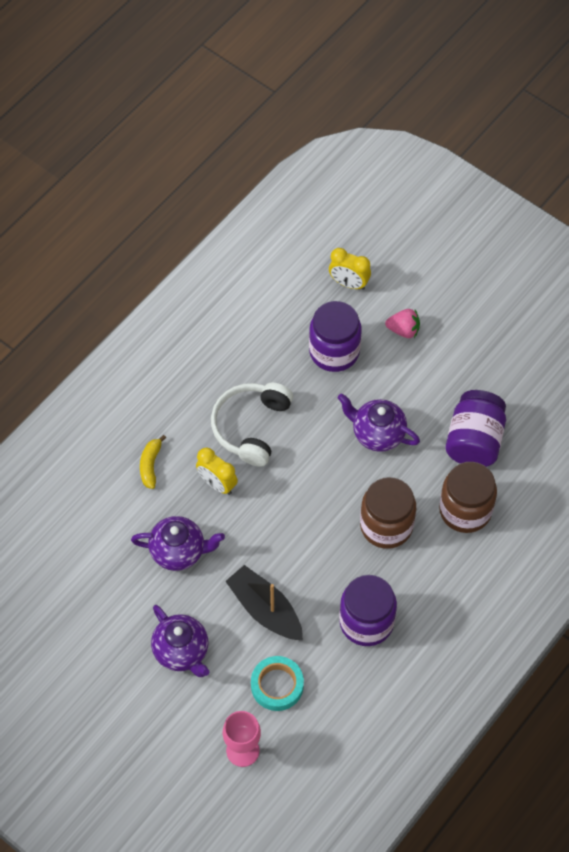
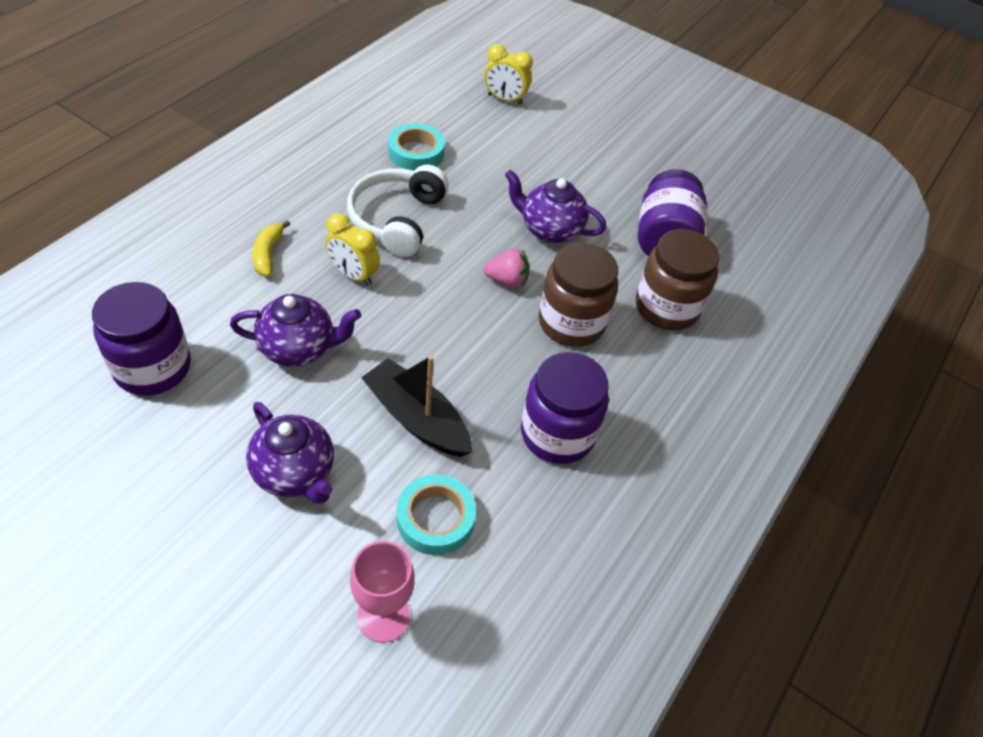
camera: 10 degrees left, 10 degrees down
(267, 352) = (416, 153): none -> turquoise tape
(334, 351) = (493, 154): purple jar -> purple jar (153, 368)
(403, 330) = (569, 139): pink strawberry -> pink strawberry (507, 281)

